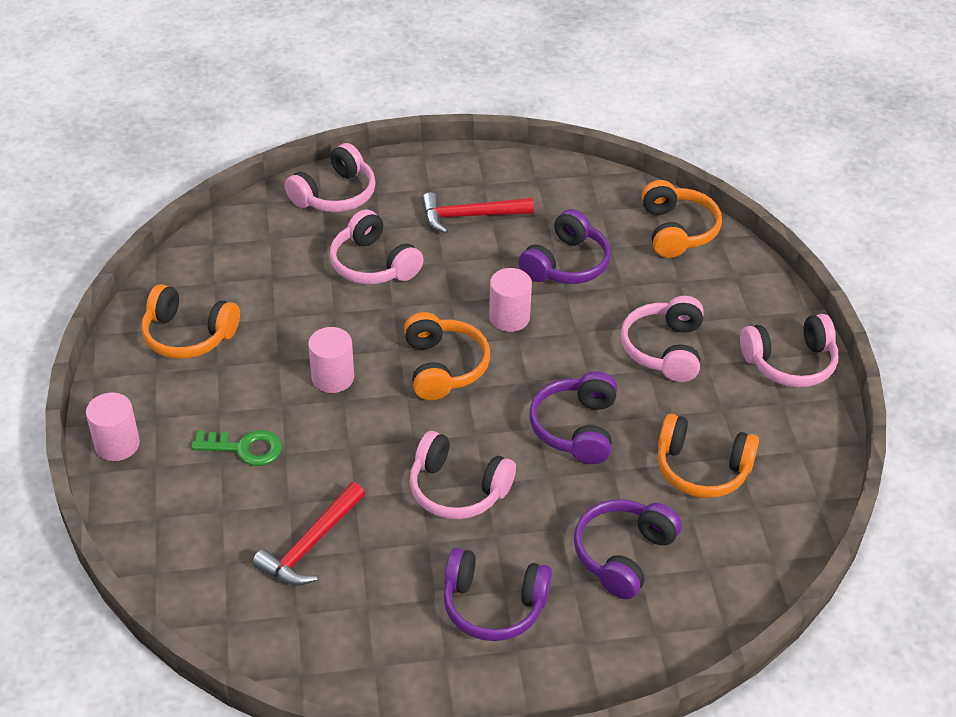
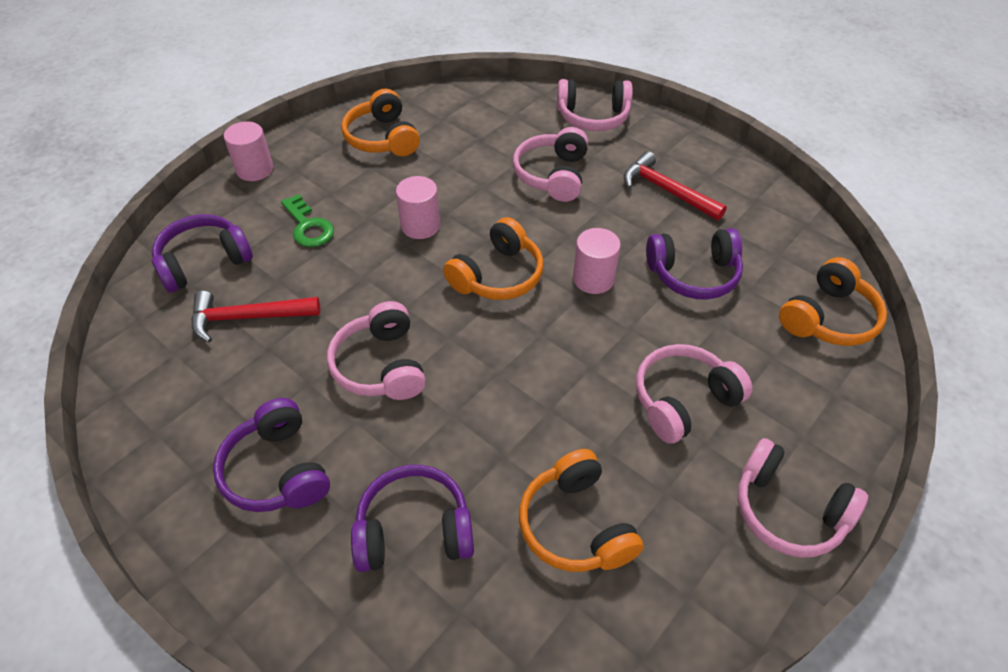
camera: 50 degrees right, 5 degrees up
(576, 428) = (524, 398): purple headphones -> purple headphones (203, 262)

